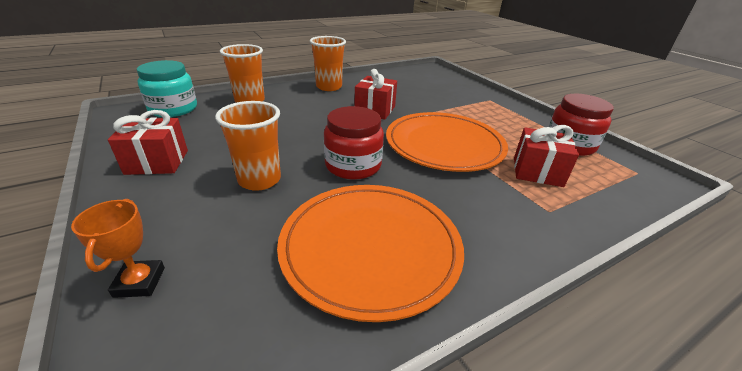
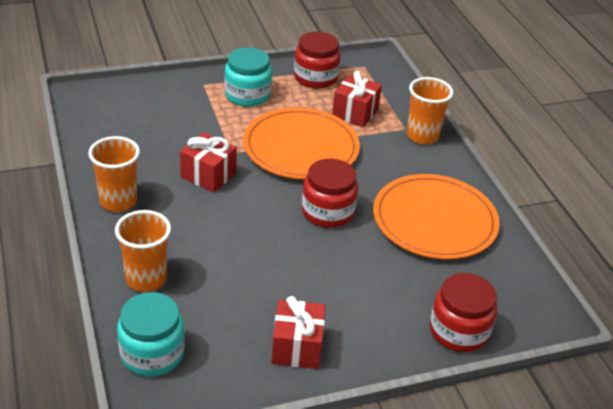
camera: 80 degrees left, 5 degrees up
(139, 282) = (458, 331): orange trophy -> red jar
(259, 180) = (342, 272): orange cup -> orange cup (422, 136)
(497, 116) = (247, 95): none -> turquoise jar

